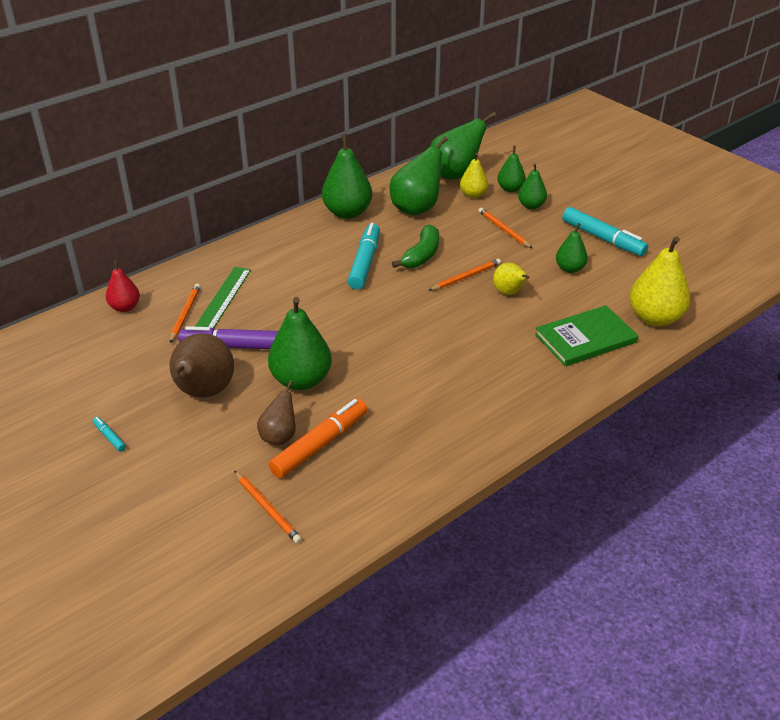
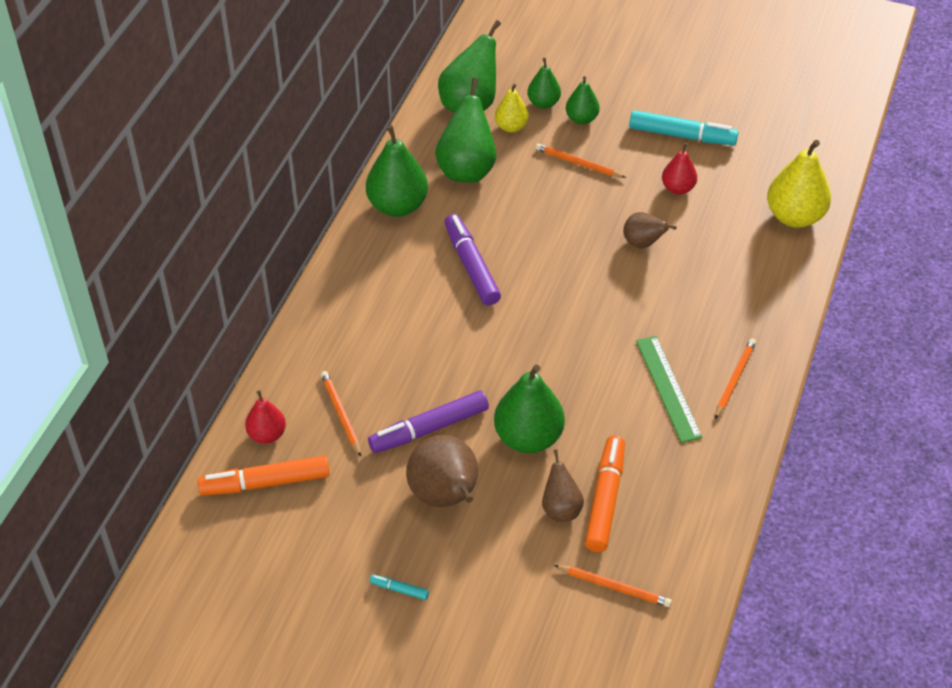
camera: 30 degrees left, 10 degrees up
(93, 334) = (265, 483): none -> orange marker
(222, 300) = (364, 378): green ruler -> green ruler (668, 388)
(365, 262) = (471, 266): turquoise marker -> purple marker
(421, 255) = (521, 232): green banana -> none
(466, 277) = (587, 241): orange pencil -> orange pencil (734, 379)
(509, 293) = (643, 243): yellow pear -> brown pear
(570, 269) = (678, 188): green pear -> red pear
(585, 338) = (750, 268): green book -> none

